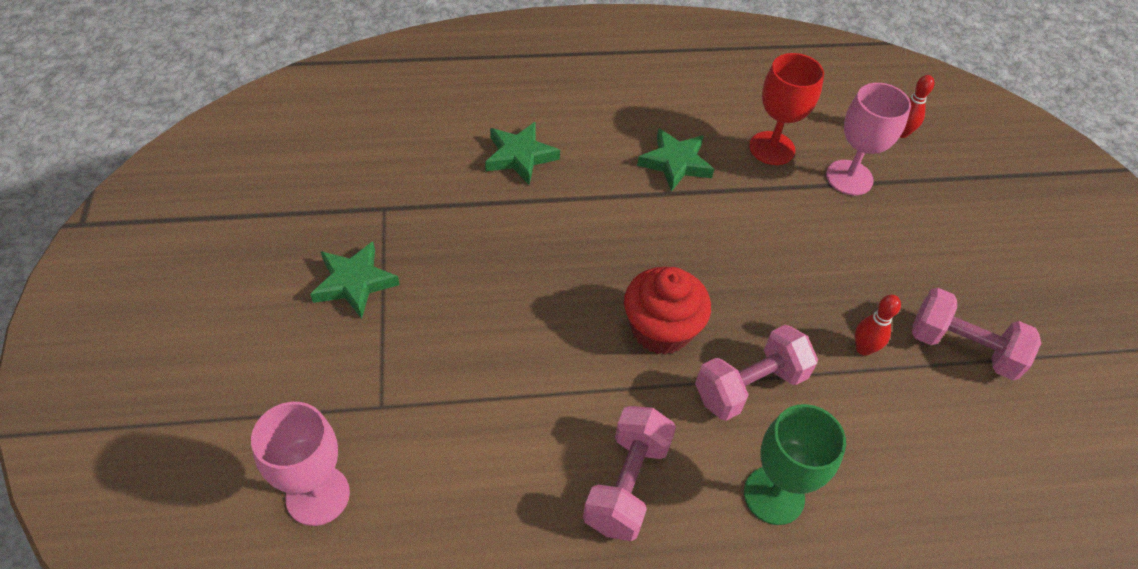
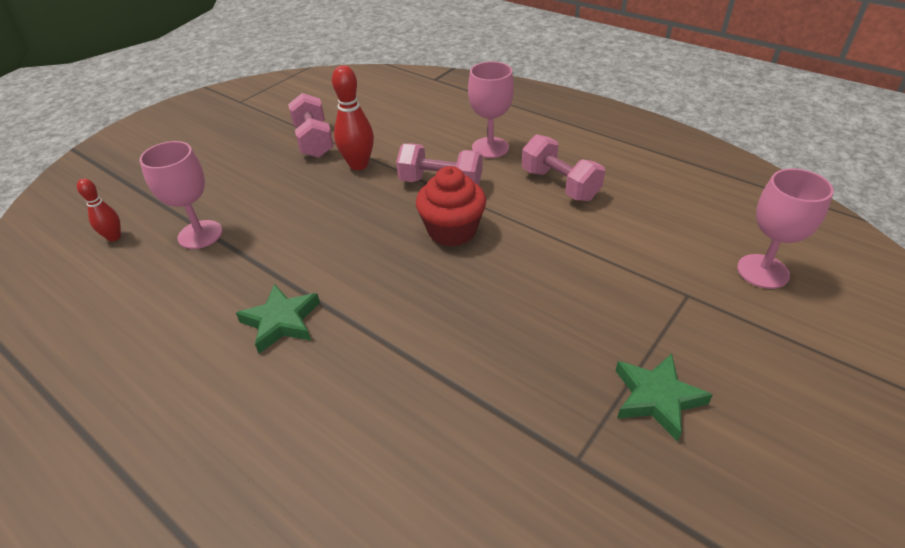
camera: 130 degrees left, 10 degrees down
(520, 156) = (391, 422): green star -> none
(626, 484) = (559, 185): pink dumbbell -> pink dumbbell turned 75 degrees clockwise
(772, 148) = (202, 284): red goblet -> none
(774, 495) = (490, 148): green goblet -> pink goblet
(863, 348) = (358, 165): red bowling pin -> red bowling pin, size x1.67

